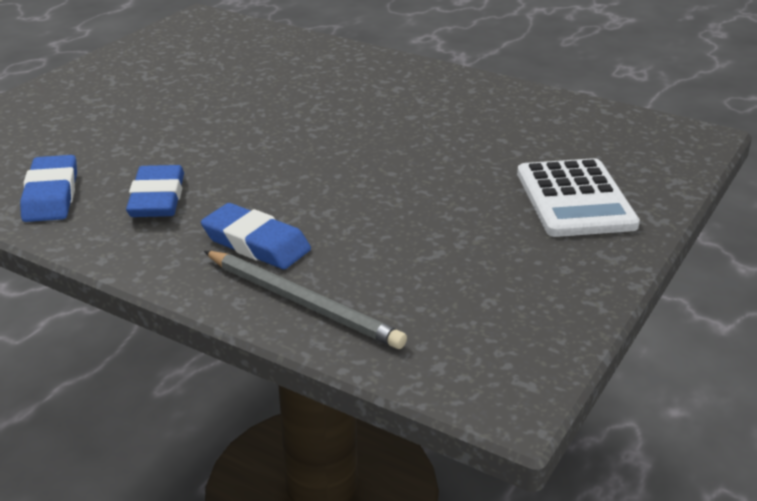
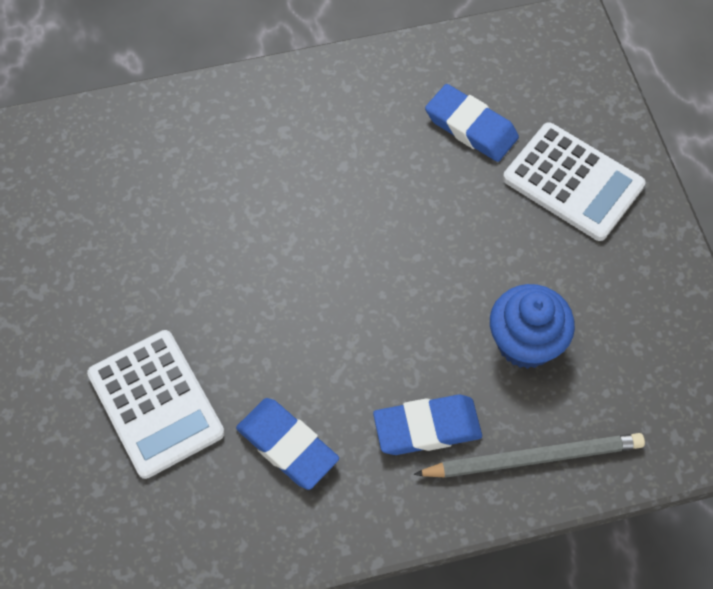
camera: 45 degrees left, 30 degrees up
(51, 195) = (197, 520): blue eraser -> blue eraser (471, 127)
(122, 142) = (156, 403): none -> white calculator
(400, 248) = (525, 342): none -> blue cupcake

